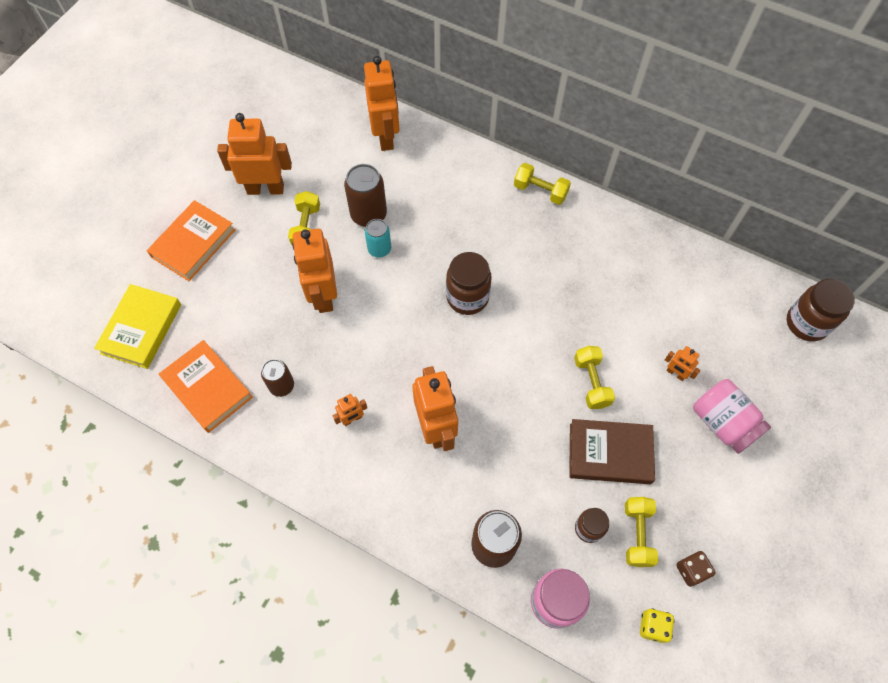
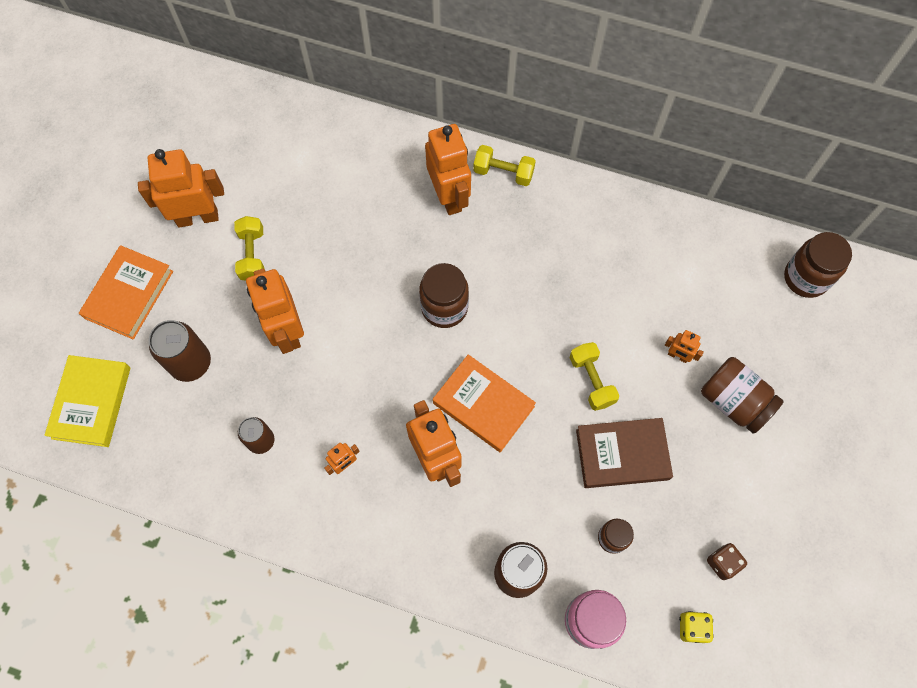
camera: 10 degrees left, 5 degrees up
(207, 388) = (180, 457): orange book -> orange book (483, 405)
(368, 215) = (319, 230): brown can -> brown can (191, 363)
(379, 249) = (338, 268): turquoise can -> none
(385, 136) = (321, 134): orange robot -> orange robot (449, 196)
(637, 534) = (663, 535): yellow dumbbell -> none
(723, 423) = (733, 401): pink jar -> brown jar

